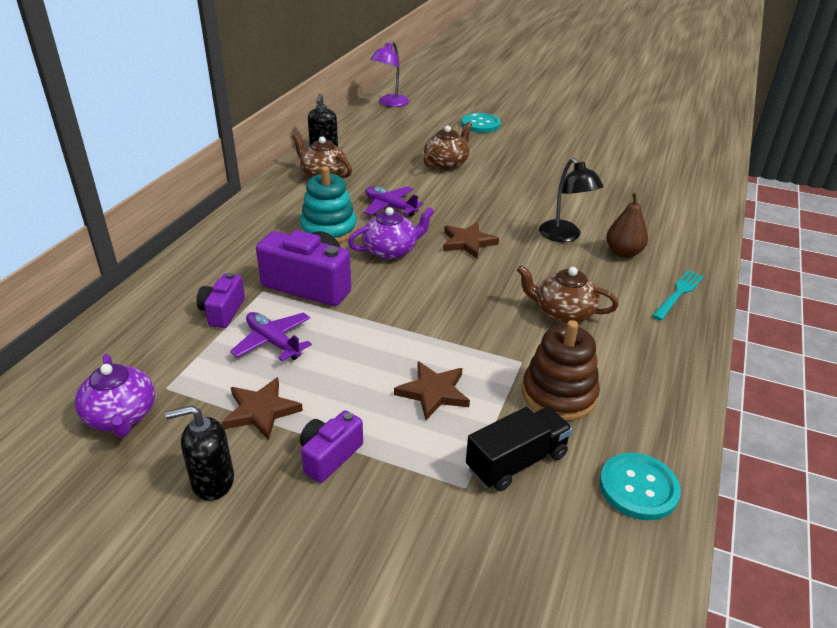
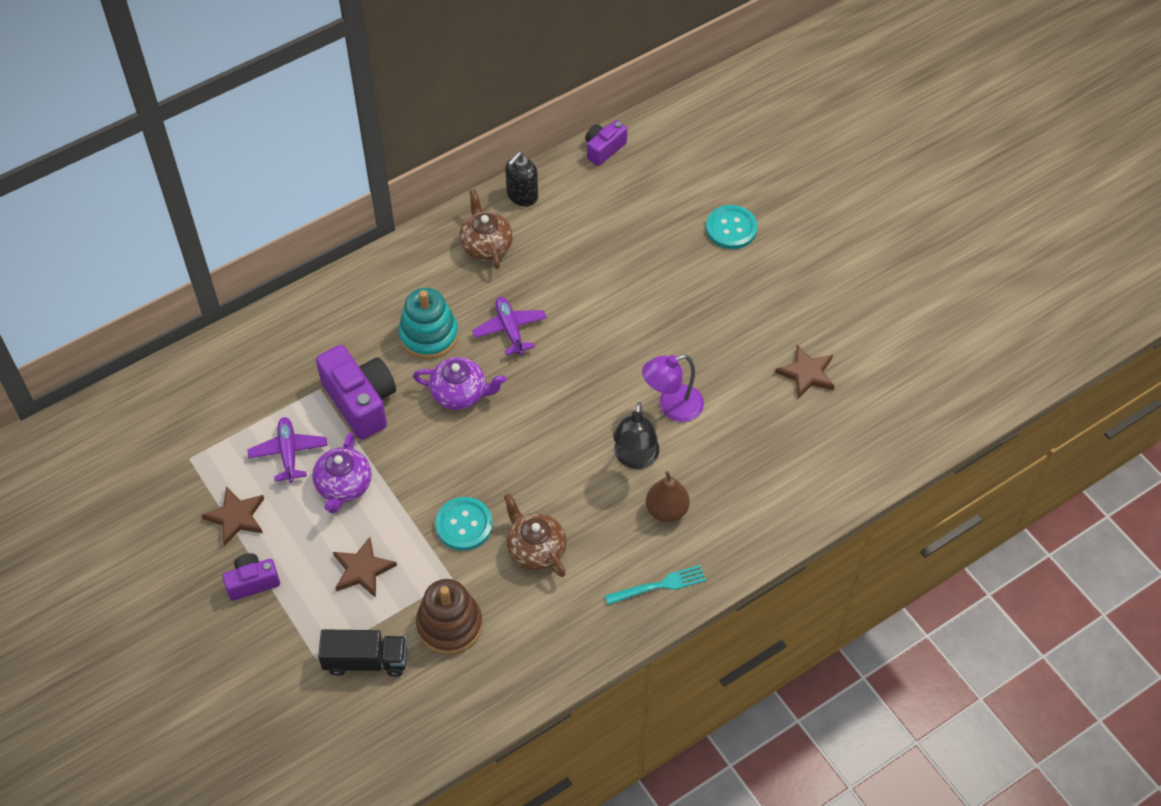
camera: 35 degrees right, 20 degrees up
(121, 416) = (147, 469): purple teapot -> purple teapot (343, 486)
(212, 481) = (170, 559): black soap dispenser -> none
(222, 311) = (274, 397): purple camera -> purple camera (604, 149)
(390, 103) = (665, 135): purple lamp -> purple lamp (672, 407)
(446, 163) = (626, 285): brown teapot -> none
(468, 242) = (537, 419): brown star -> brown star (807, 373)
(638, 488) = (425, 729): turquoise button -> turquoise button (464, 525)

